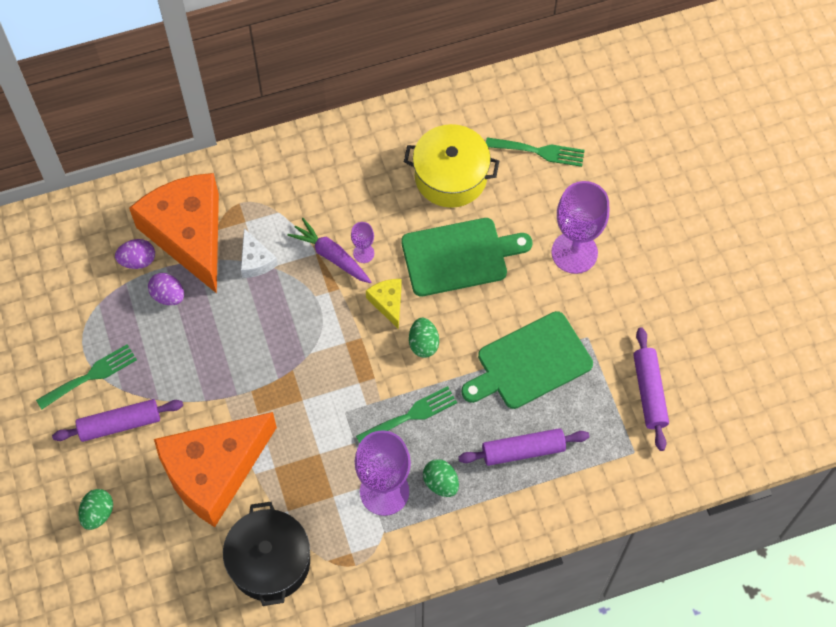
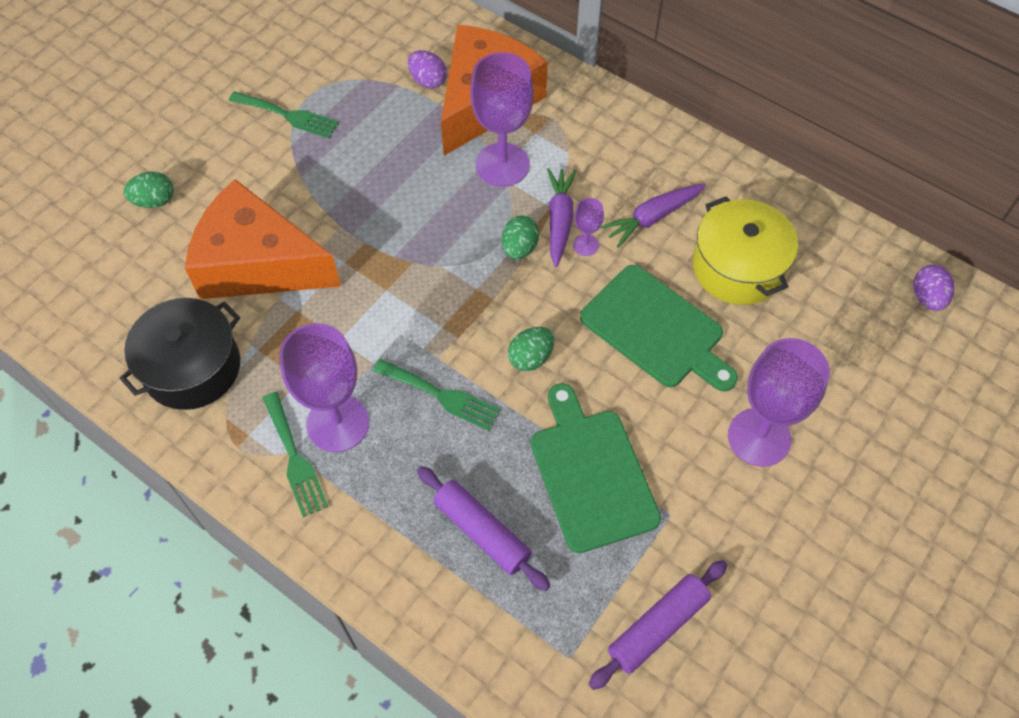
camera: 55 degrees right, 5 degrees down
(120, 424) = (255, 164): purple rolling pin -> none
(168, 295) = (411, 122): purple egg -> purple egg (927, 298)
(255, 260) = (502, 165): white cheese -> purple goblet
(374, 198) = (653, 218): none -> purple carrot
(388, 303) = (550, 298): yellow cheese -> none
(441, 483) = (385, 471): green egg -> green egg (519, 248)
(530, 362) = (591, 473): green cutting board -> green cutting board turned 45 degrees clockwise
(539, 151) = (844, 330): green fork -> green fork (295, 458)

